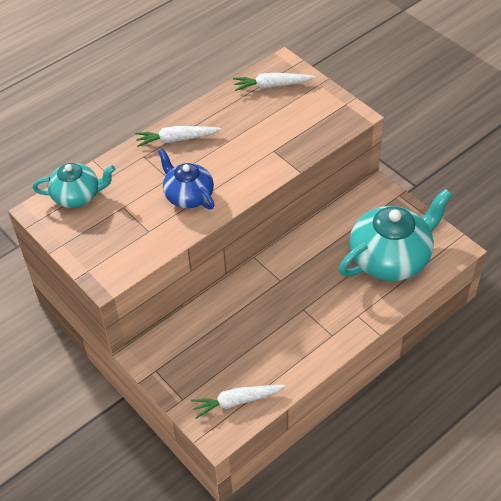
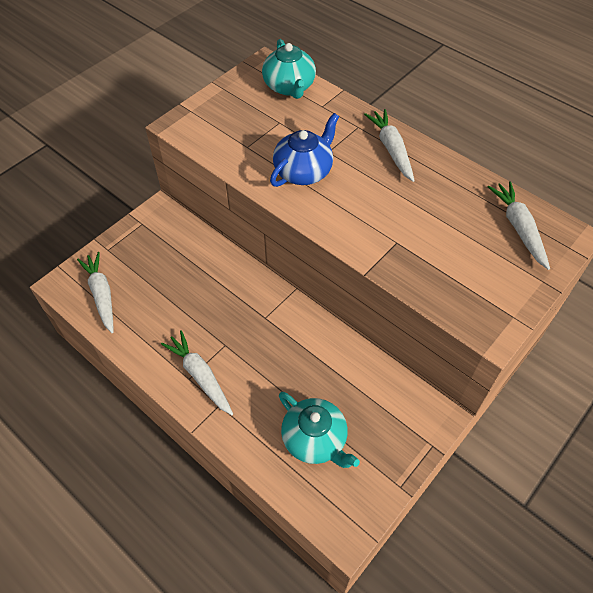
camera: 80 degrees right, 5 degrees up
(330, 327) = (200, 376): none -> white carrot
(391, 258) = (315, 440): turquoise teapot -> turquoise teapot, size x0.59

